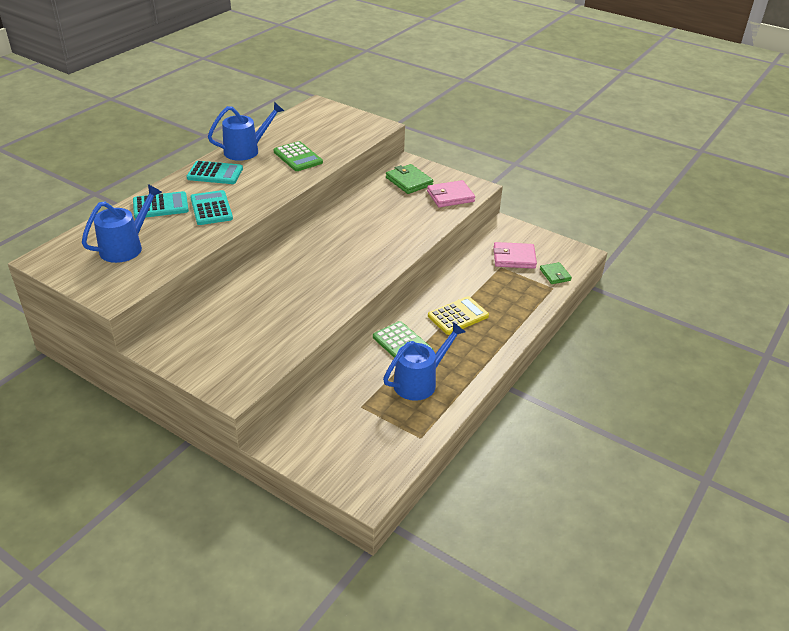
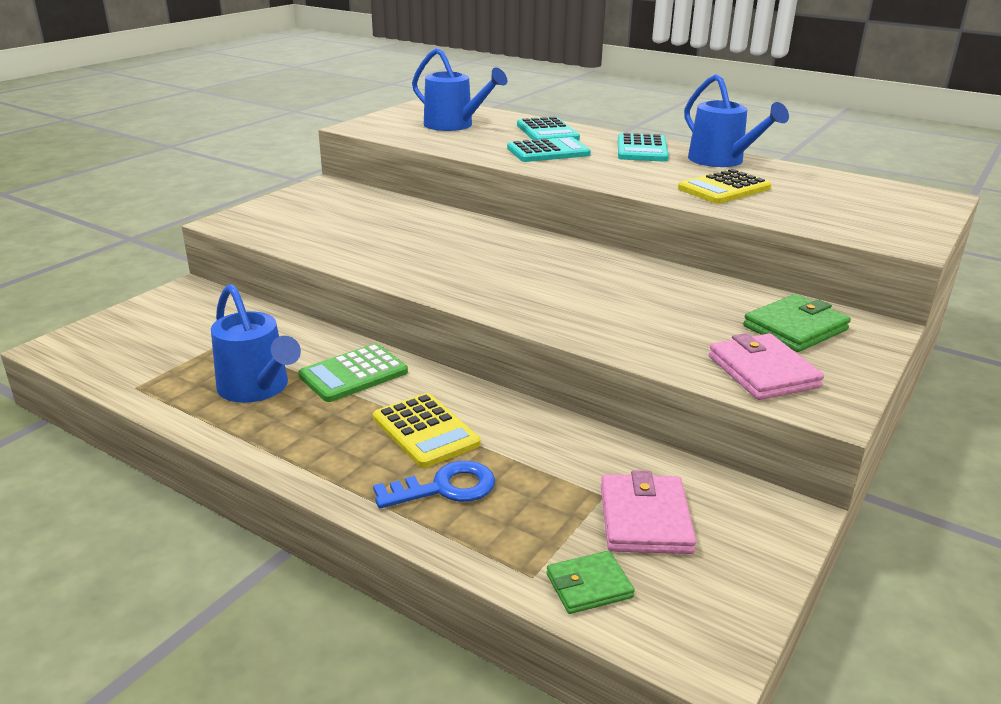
camera: 90 degrees right, 10 degrees down
(298, 157) = (724, 188): green calculator -> yellow calculator
(502, 309) = (445, 488): none -> blue key

